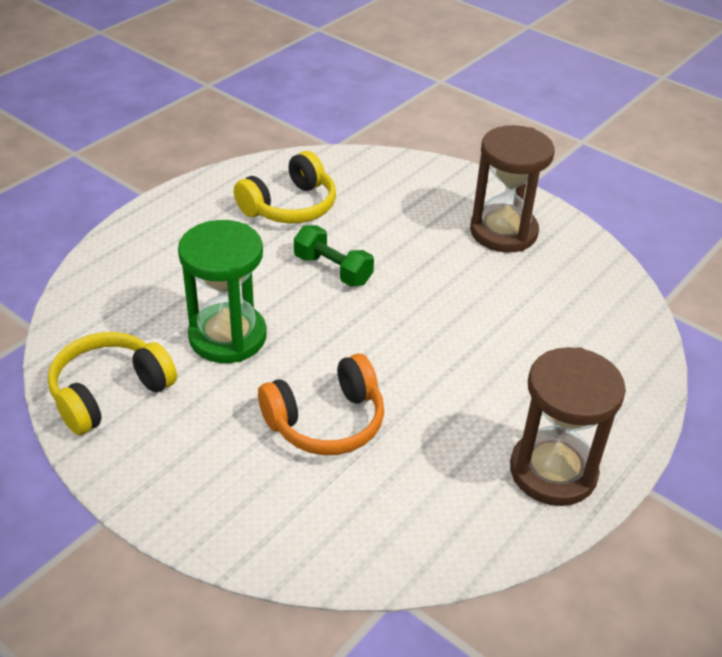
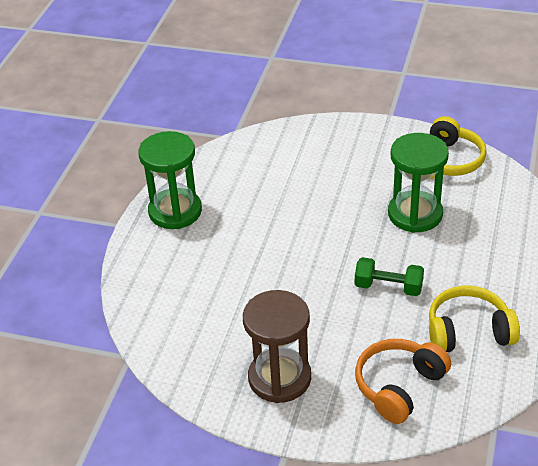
camera: 160 degrees right, 0 degrees up
(290, 206) = (468, 331): yellow headphones -> yellow headphones turned 60 degrees clockwise
(326, 421) = (317, 191): orange headphones -> orange headphones (399, 386)
(553, 471) = (175, 211): brown hourglass -> green hourglass

